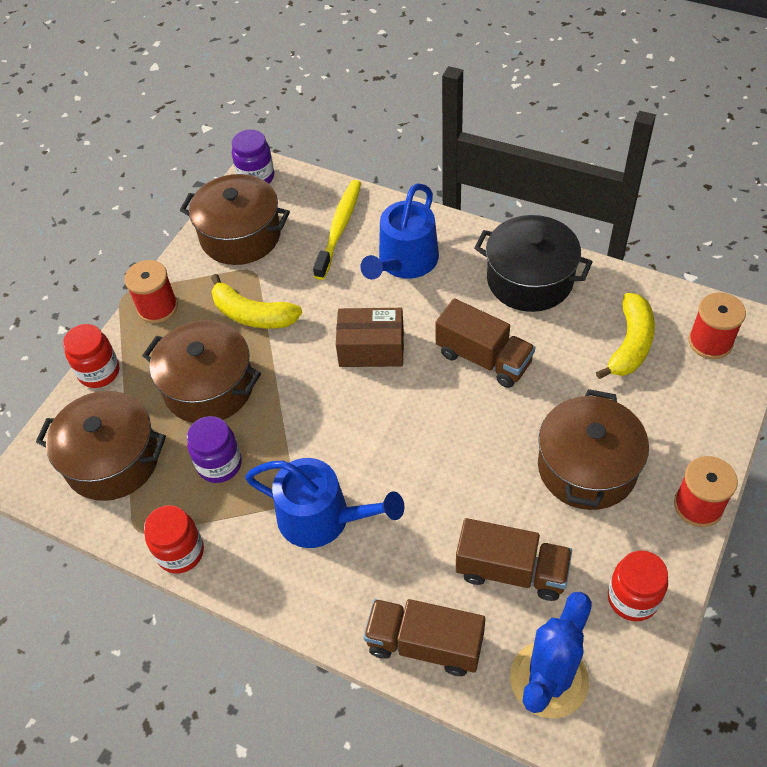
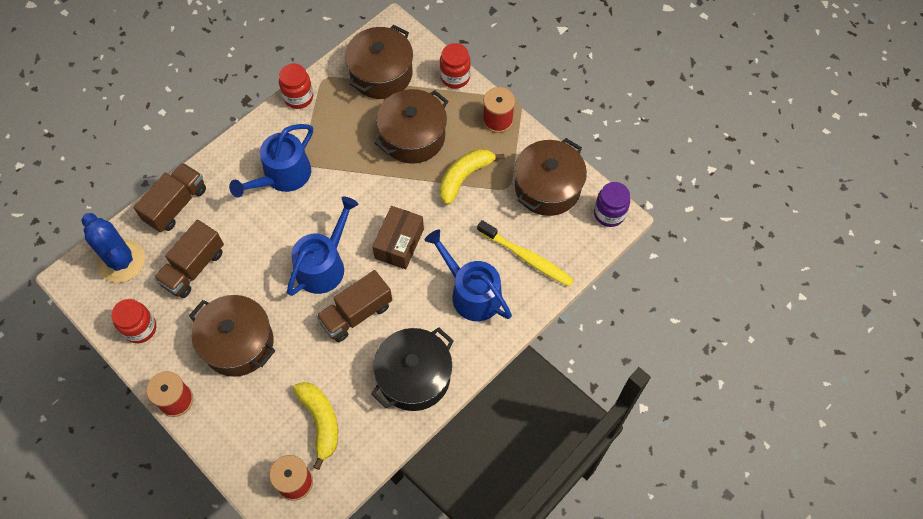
camera: 105 degrees right, 10 degrees up
(219, 464) = (349, 130): purple jar -> none
(436, 416) = (324, 265): none -> blue watering can
(630, 344) = (320, 422): yellow banana -> yellow banana turned 150 degrees counterclockwise

